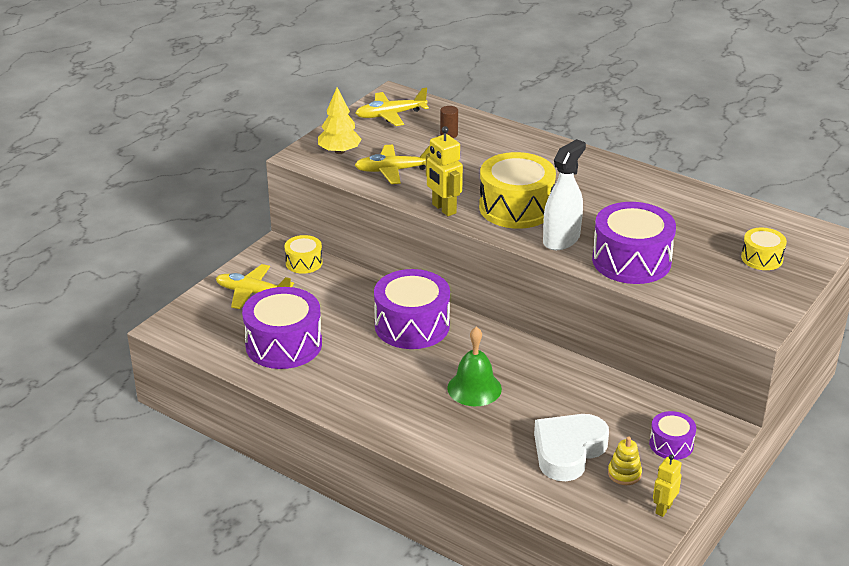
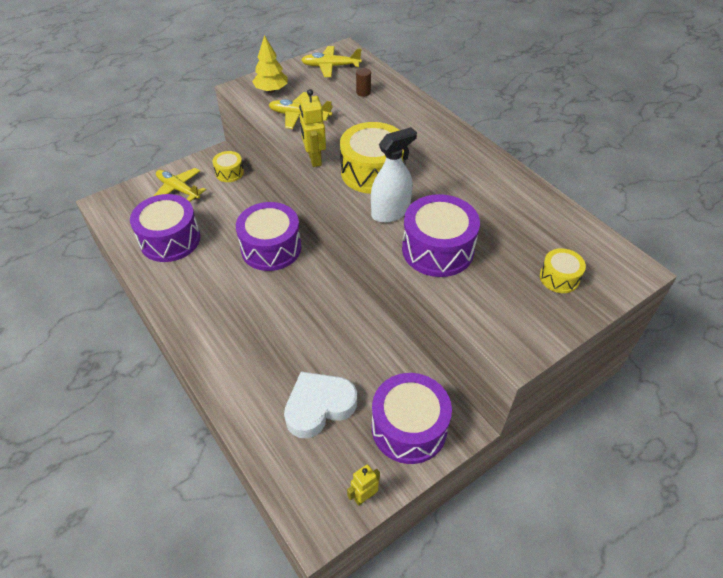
camera: 20 degrees right, 15 degrees up
(474, 388) = (282, 320): green bell -> none
(624, 474) = (352, 446): yellow stacking toy -> none
(671, 444) = (409, 428): purple drum -> purple drum, size x1.91

